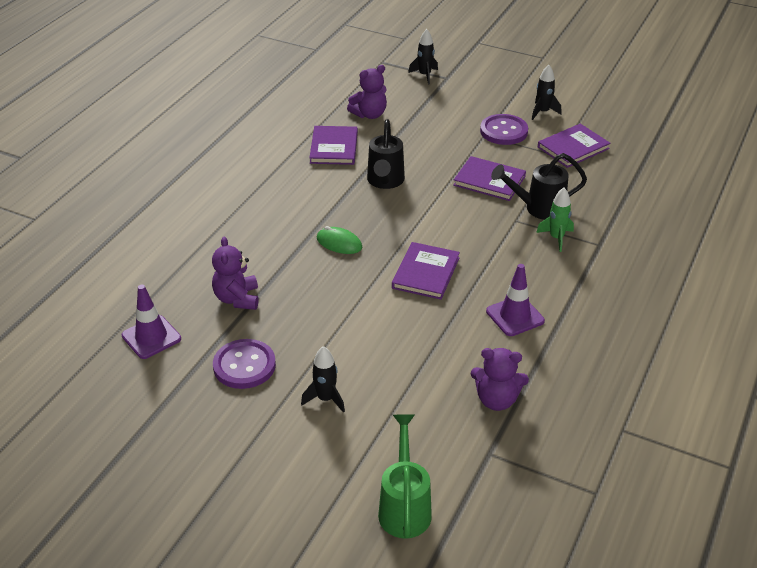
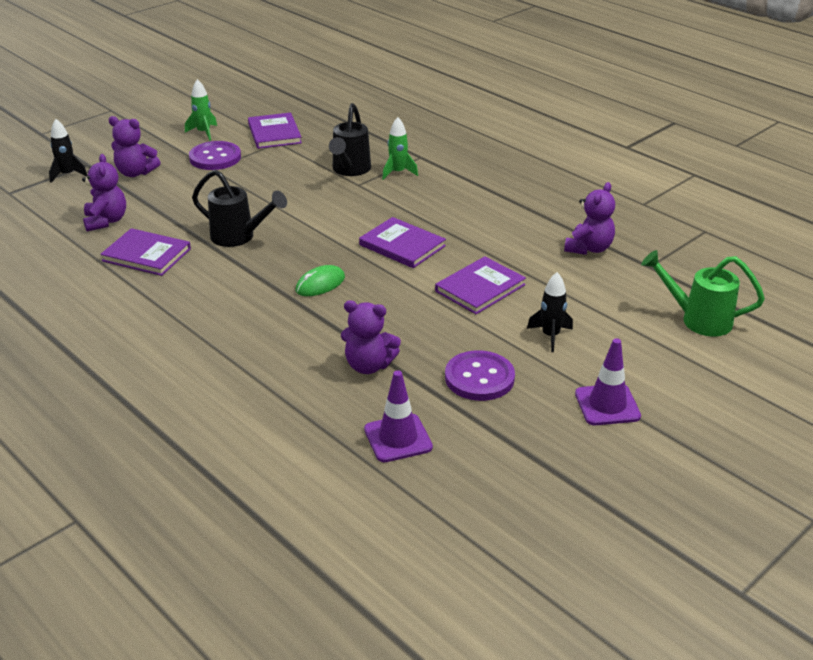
camera: 70 degrees left, 5 degrees down
(450, 103) = (135, 173): none -> purple teddy bear
(489, 181) = (288, 183): purple book -> purple book (480, 288)
(515, 316) = (489, 216): purple traffic cone -> purple traffic cone (607, 405)
(543, 112) = (204, 132): black rocket -> green rocket

